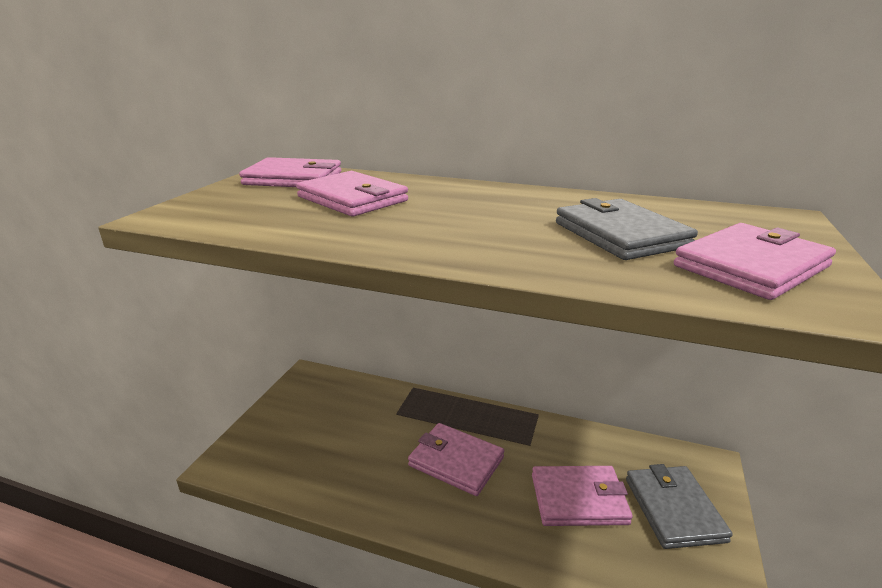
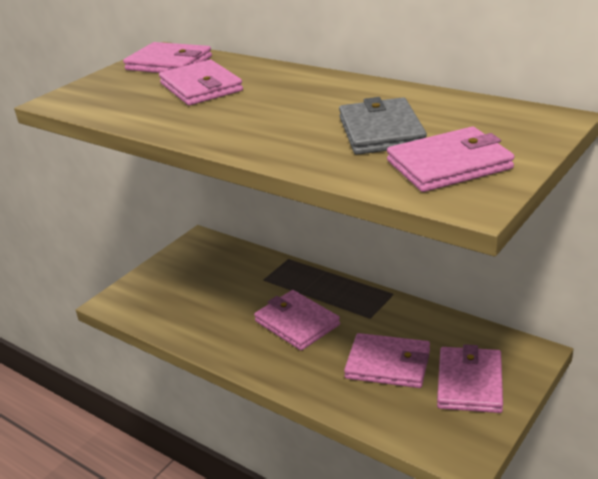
camera: 20 degrees right, 5 degrees up
(674, 509) = (470, 383): grey wallet -> pink wallet

